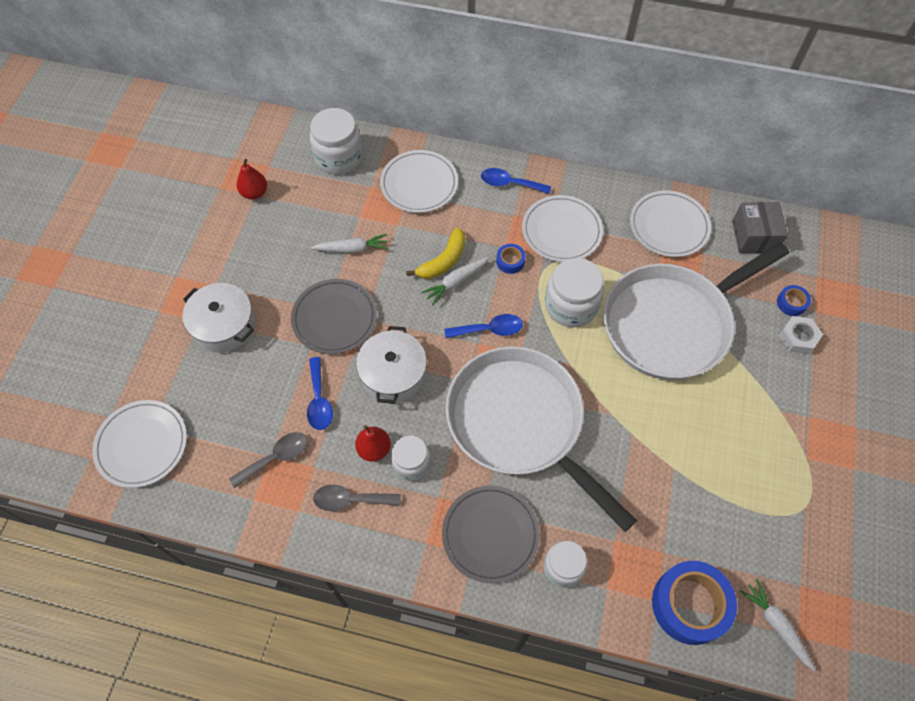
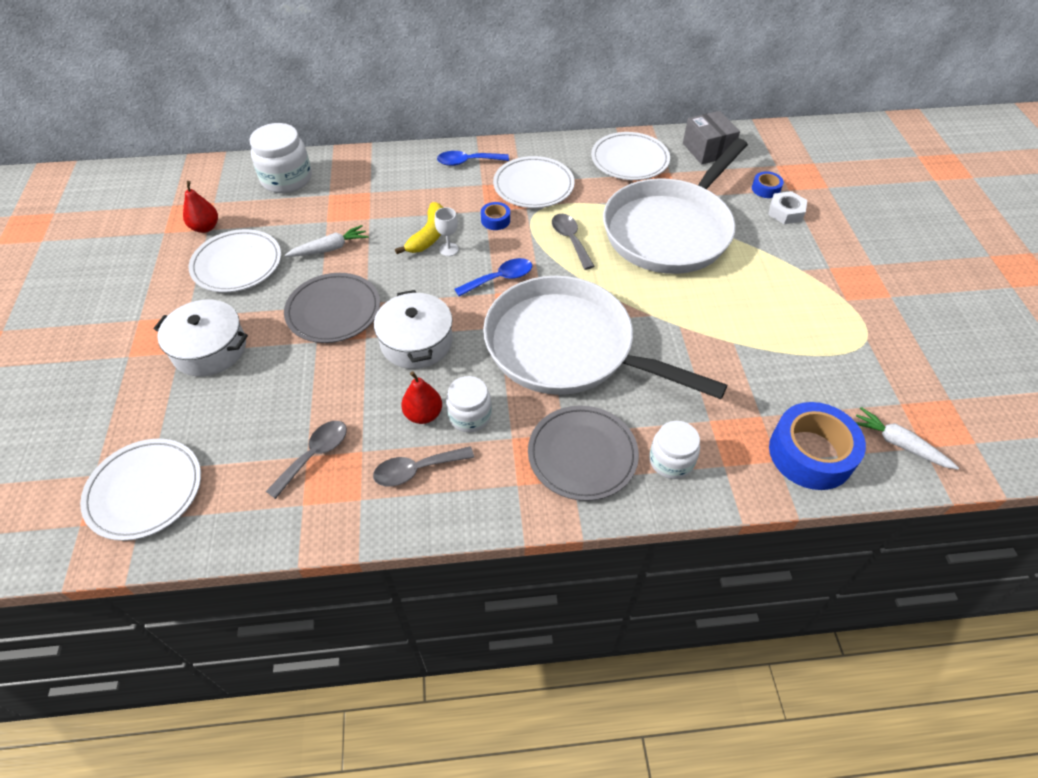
camera: 20 degrees left, 10 degrees down
(319, 400) = (344, 388): blue spoon -> none
(419, 184) = (378, 182): white plate -> white plate (237, 264)
(455, 282) = (449, 249): white carrot -> white goblet
(571, 305) = (570, 240): white jar -> grey spoon

